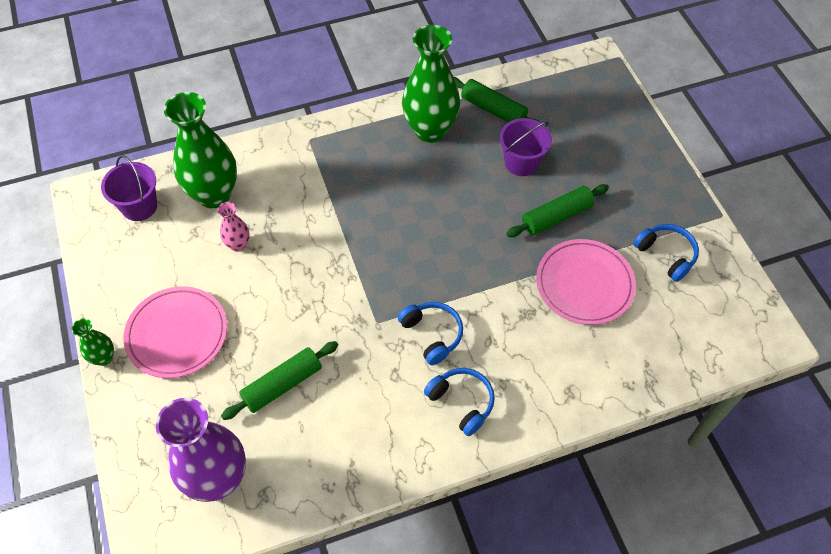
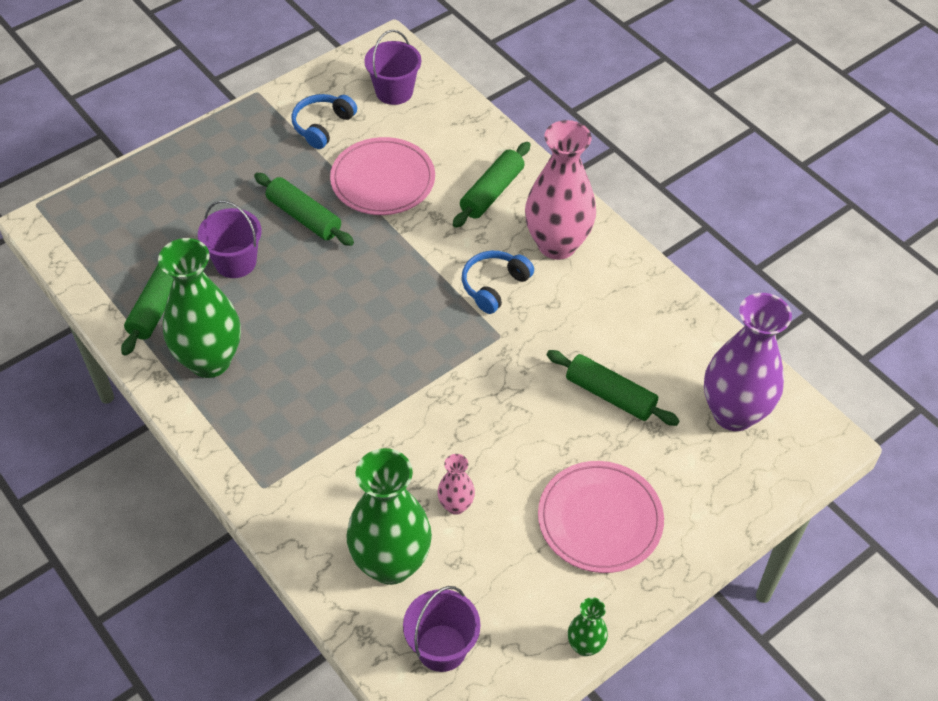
camera: 110 degrees left, 5 degrees down
(104, 358) = (664, 583): green vase -> green vase (585, 646)
(462, 402) = (557, 245): blue headphones -> pink vase
(545, 368) = (491, 192): none -> green rolling pin
(703, 324) = (394, 91): none -> purple bucket

